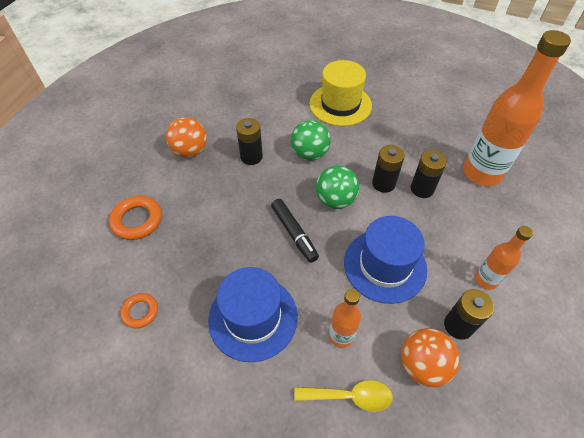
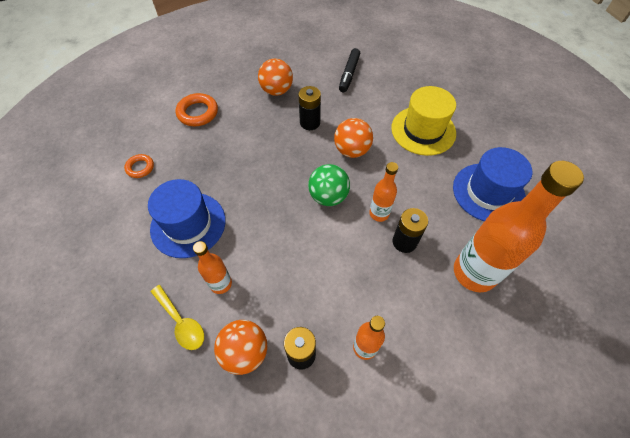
camera: 45 degrees right, 5 degrees up
(294, 233) = (273, 195): black marker -> black marker (349, 74)
(309, 154) = (352, 150): green ball -> orange ball
(383, 183) = (379, 213): black battery -> orange bottle
(385, 265) = (304, 268): blue hat -> blue hat (488, 192)

